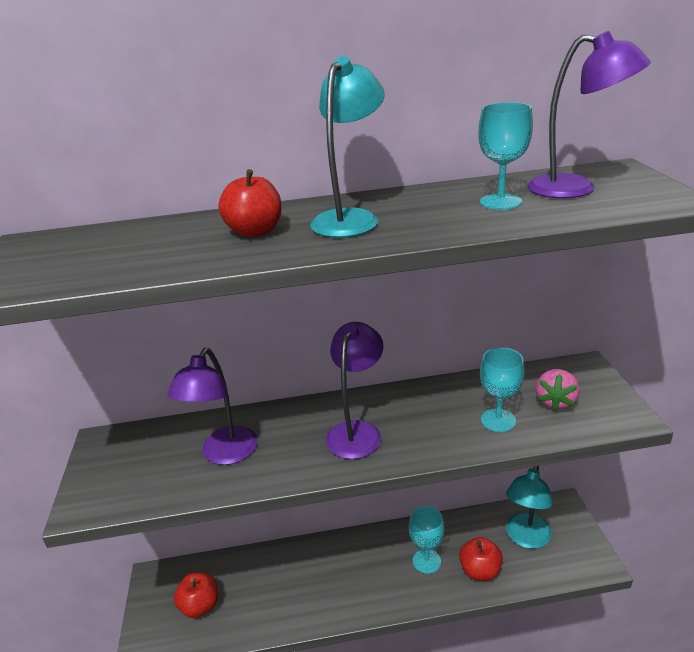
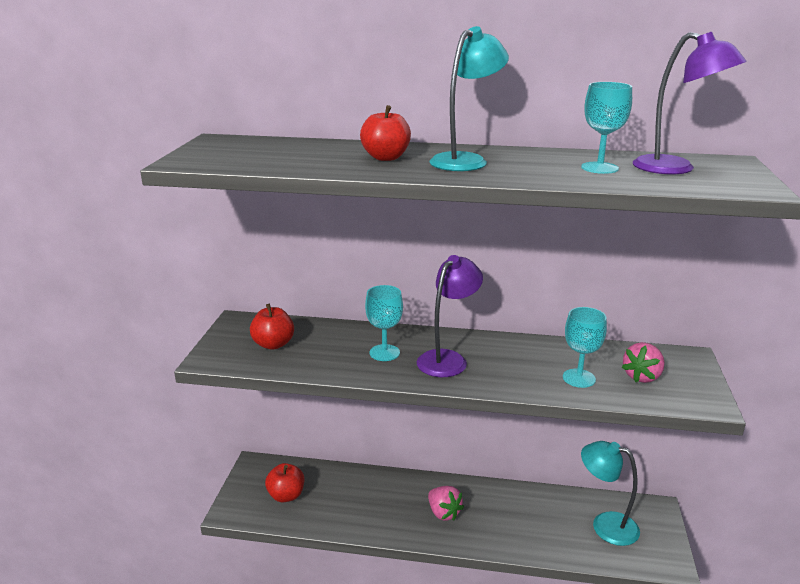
camera: 15 degrees right, 5 degrees down
(224, 454) = (330, 350): purple lamp -> none
(371, 574) = (443, 513): none -> pink strawberry
(426, 561) = (499, 517): turquoise goblet -> turquoise goblet (384, 353)
(480, 571) = (548, 538): red apple -> red apple (273, 344)
(526, 538) = (605, 525): turquoise lamp -> turquoise lamp turned 75 degrees clockwise

